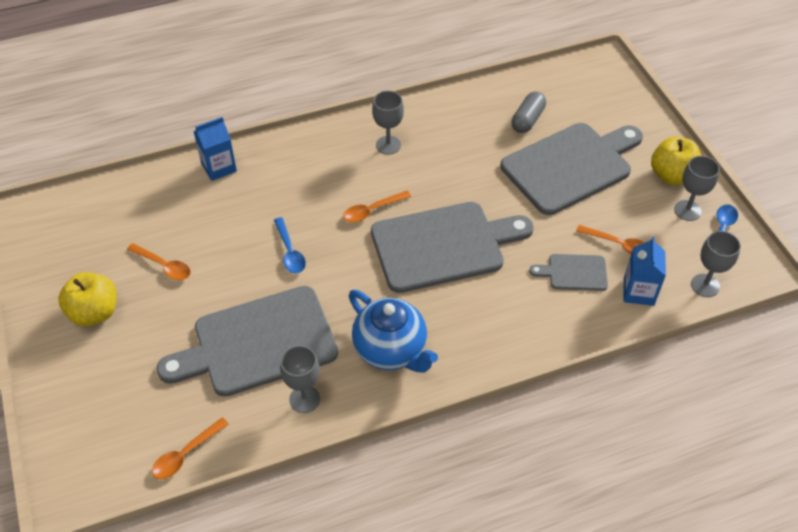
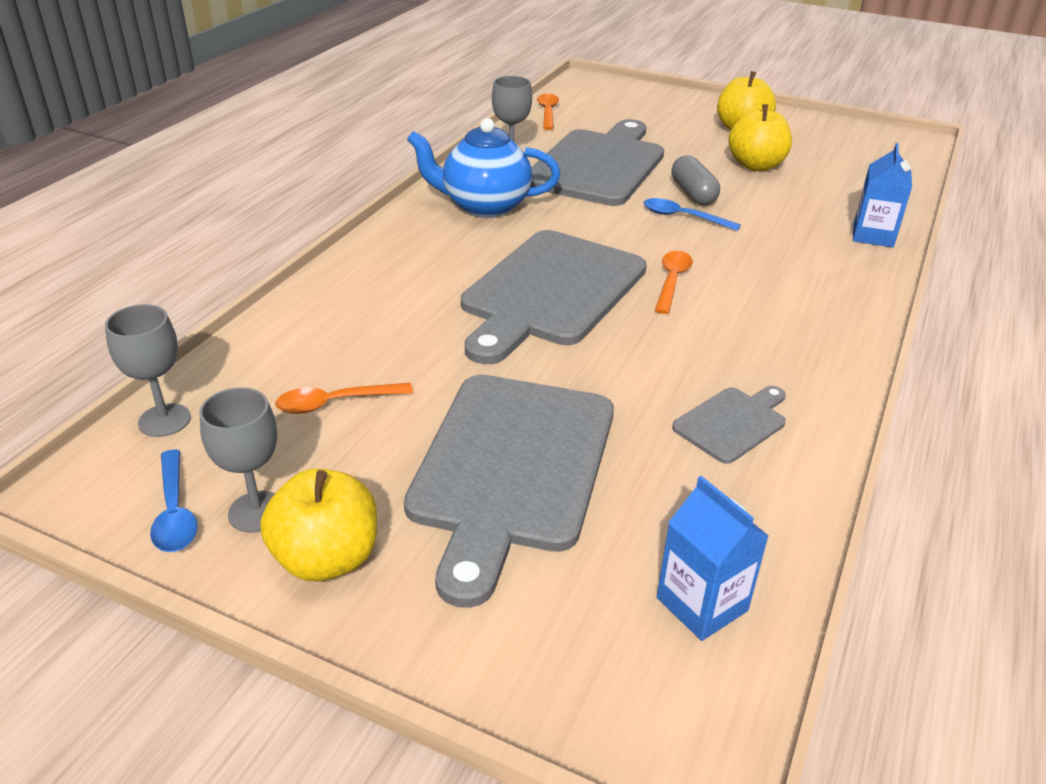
camera: 135 degrees right, 15 degrees down
(164, 266) = (756, 165): orange spoon -> yellow apple
(388, 145) = (773, 348): grey goblet -> none
(527, 119) = (665, 501): grey capsule -> grey capsule (693, 193)
(574, 272) = (367, 344): grey cutting board -> grey cutting board (732, 423)
(638, 291) = (262, 366): blue carton -> blue carton (702, 604)

